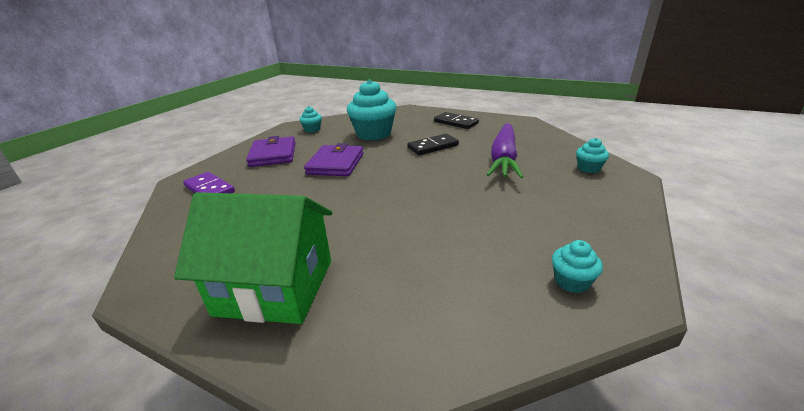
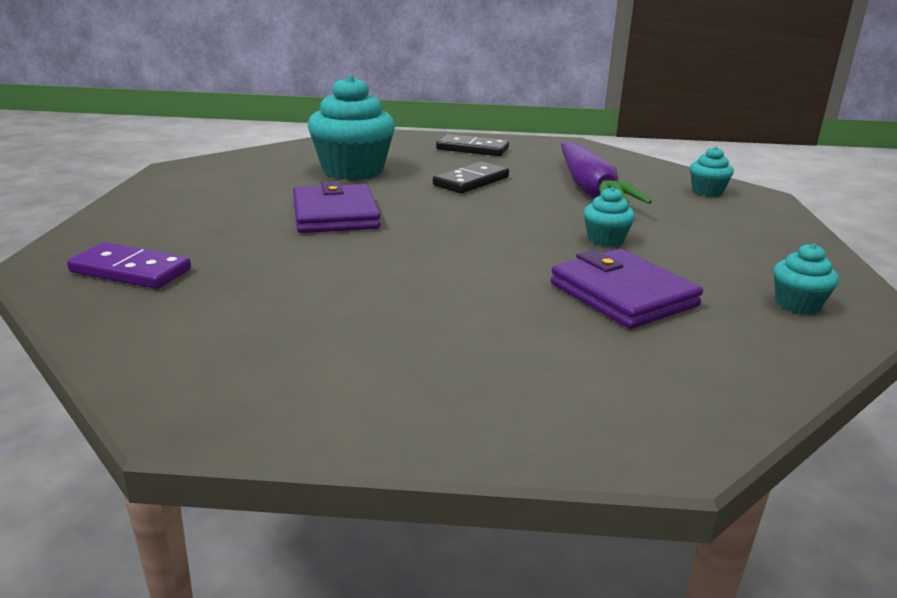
camera: 25 degrees left, 5 degrees down
(273, 155) = (196, 211): purple wallet -> purple wallet (622, 295)
(275, 286) = (427, 372): green house -> none
(312, 129) = (229, 171): turquoise cupcake -> turquoise cupcake (605, 239)

